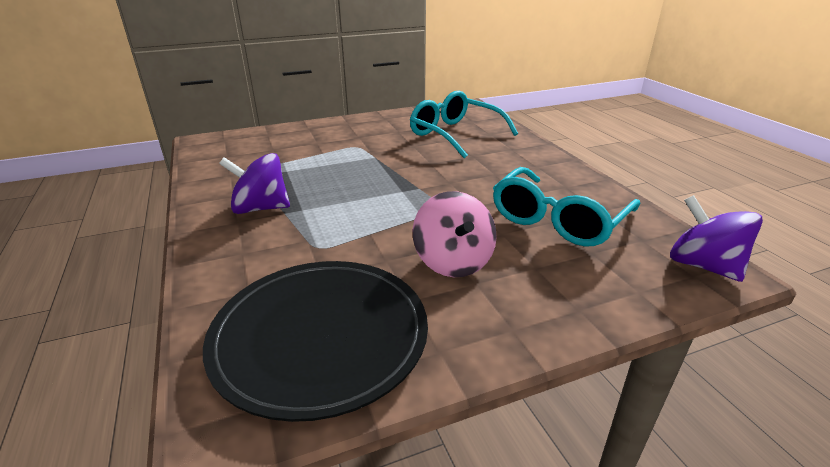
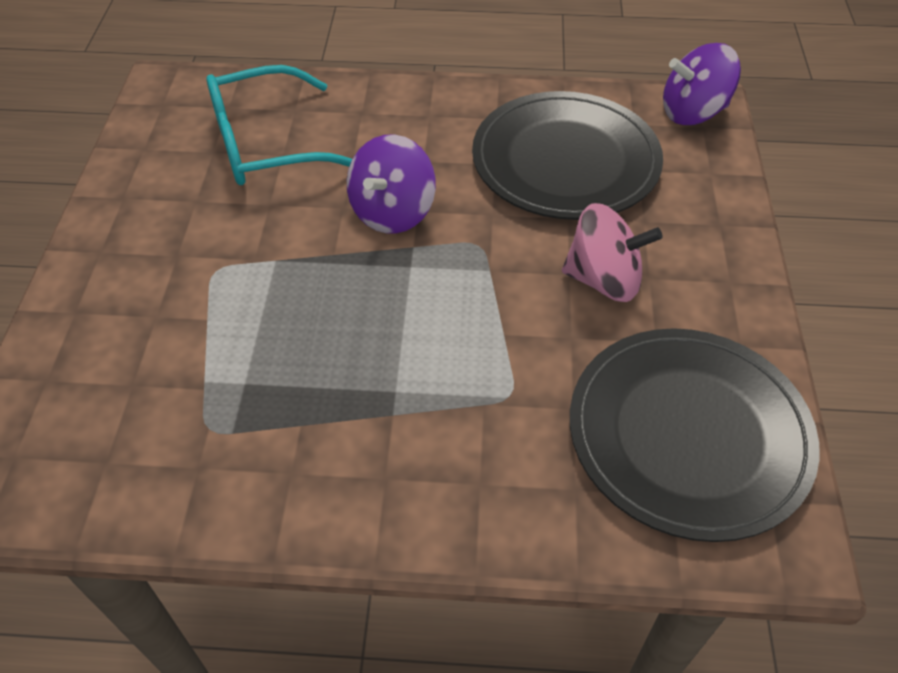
camera: 65 degrees left, 20 degrees up
(260, 208) = (361, 441): purple spinning top -> purple spinning top (392, 212)
(558, 220) = (565, 161): turquoise glasses -> black plate

